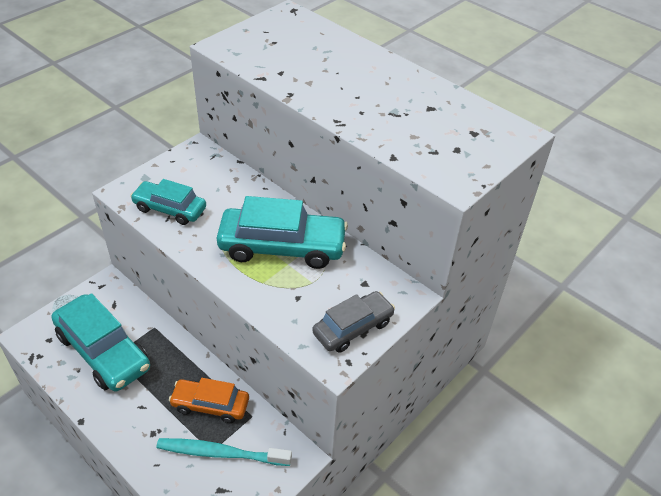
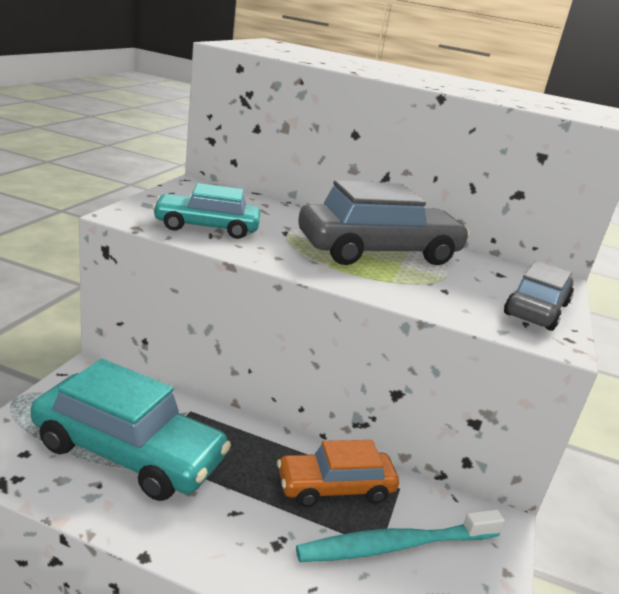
camera: 25 degrees left, 20 degrees down
(282, 247) = (378, 251): turquoise car -> grey car

